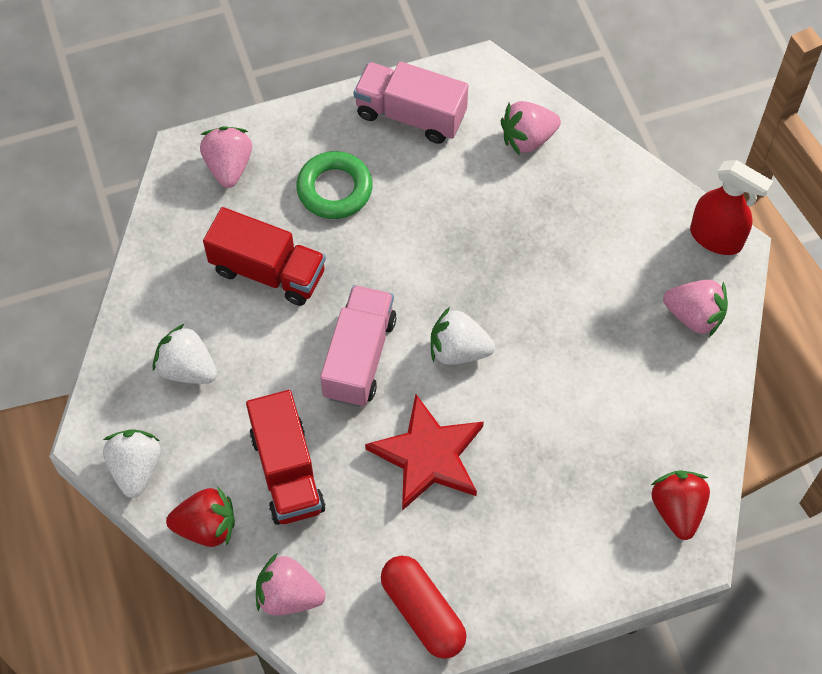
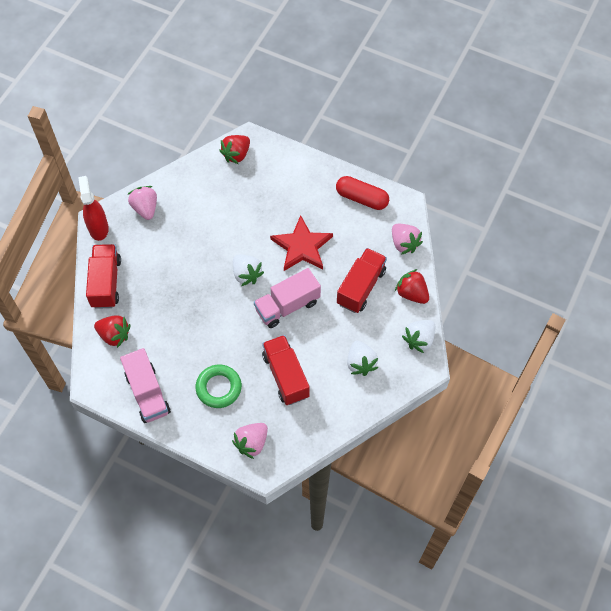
camera: 135 degrees left, 0 degrees up
(423, 612) = (361, 198): red capsule -> red capsule turned 75 degrees counterclockwise
(527, 139) = (114, 335): pink strawberry -> red strawberry
(616, 185) = (106, 283): none -> red truck

